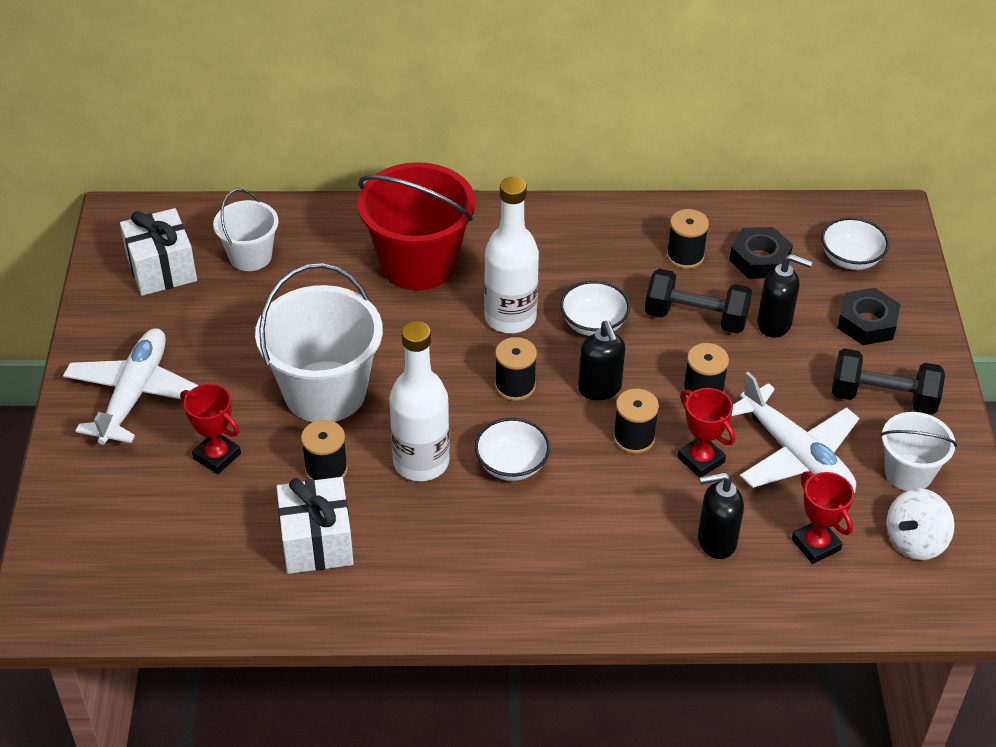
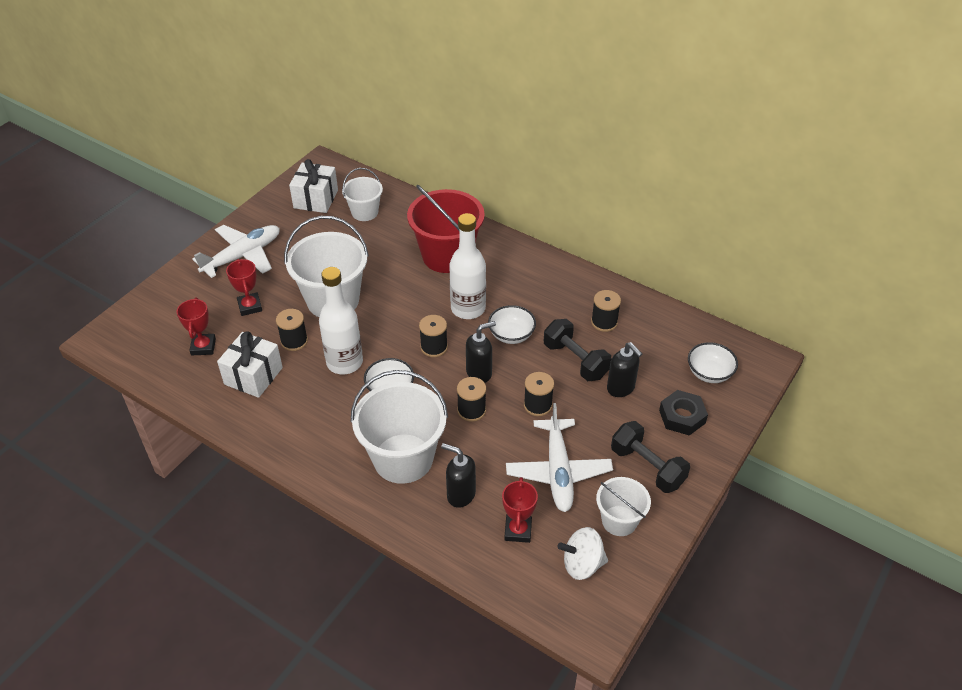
camera: 35 degrees right, 0 degrees up
(600, 389) = (479, 373): black soap dispenser -> black soap dispenser turned 135 degrees counterclockwise
(609, 538) = (403, 458): none -> white bucket
(700, 460) = (498, 443): red trophy -> red trophy (203, 347)
(759, 259) = (649, 345): black nut -> none

